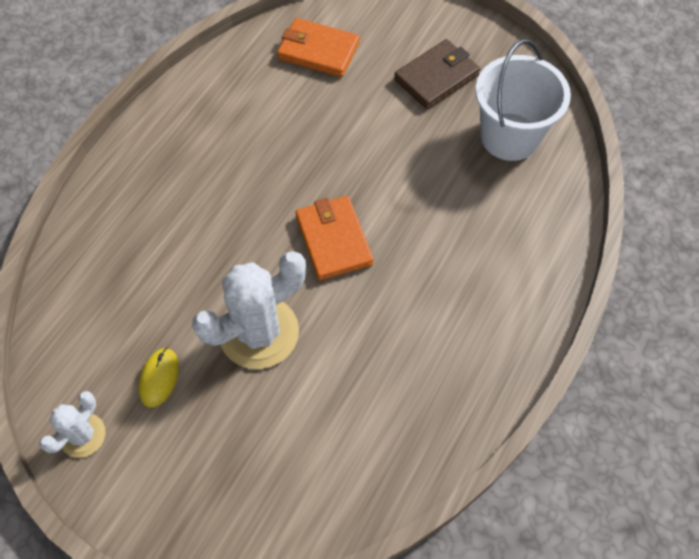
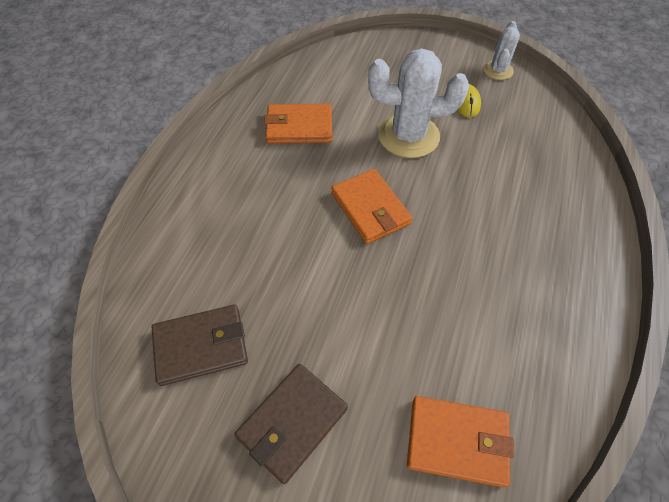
camera: 170 degrees right, 5 degrees down
(259, 332) = (408, 136): white cactus -> white cactus turned 45 degrees clockwise
(397, 370) = (299, 127): none -> orange wallet
(509, 137) = (201, 346): white bucket -> brown wallet

